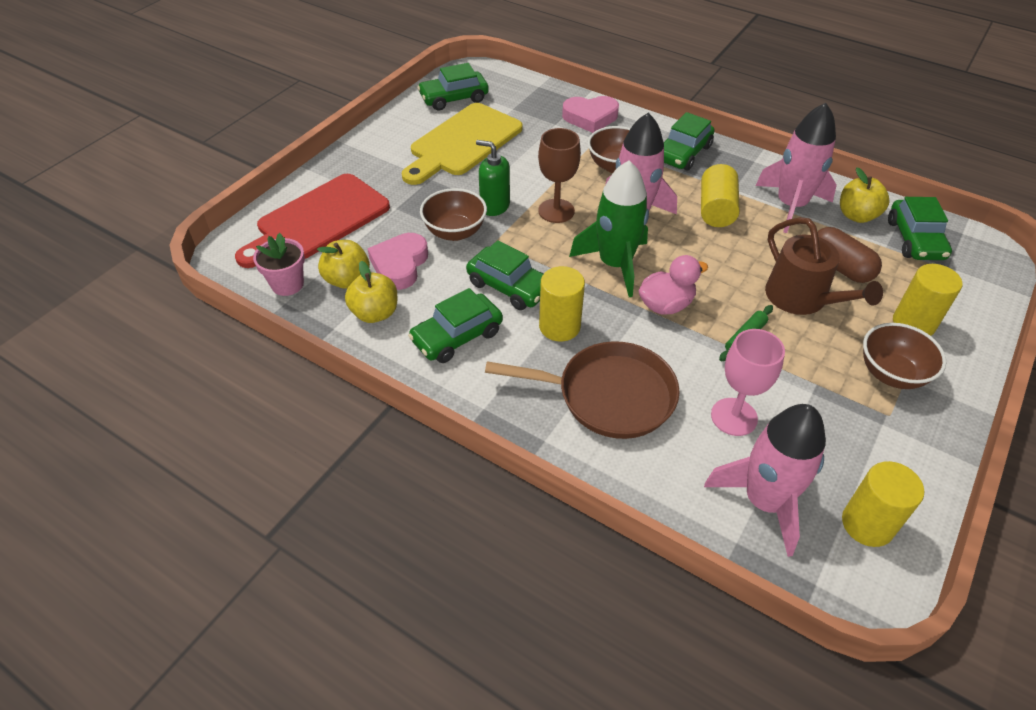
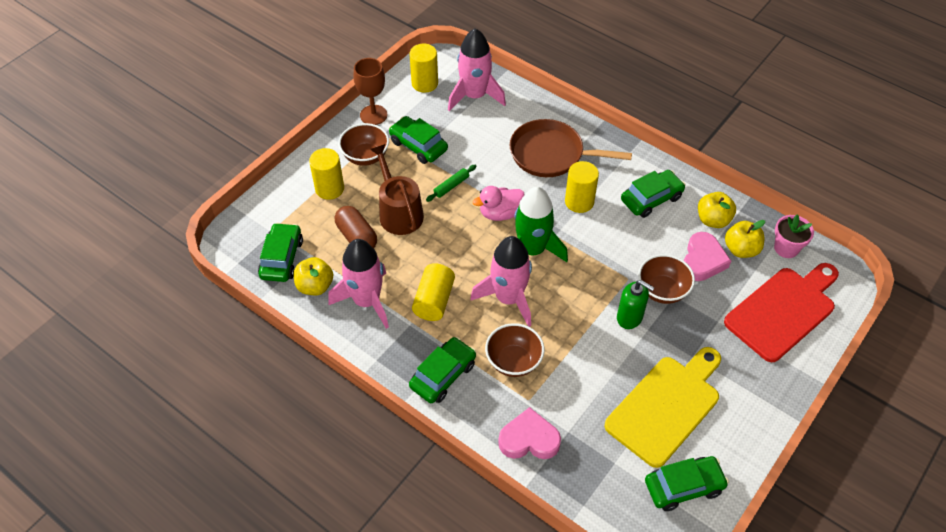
camera: 175 degrees left, 5 degrees up
(509, 286) = (615, 236): green car -> green car (418, 145)
(556, 211) = (575, 308): brown goblet -> brown goblet (373, 115)
(734, 417) = (476, 137): pink goblet -> none

